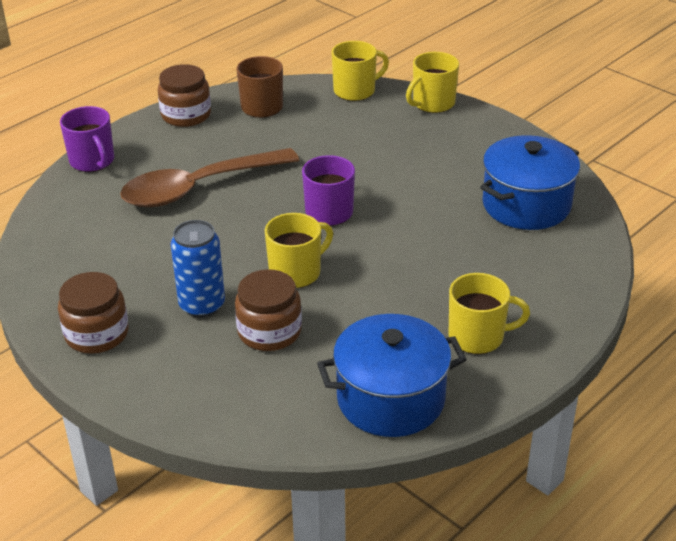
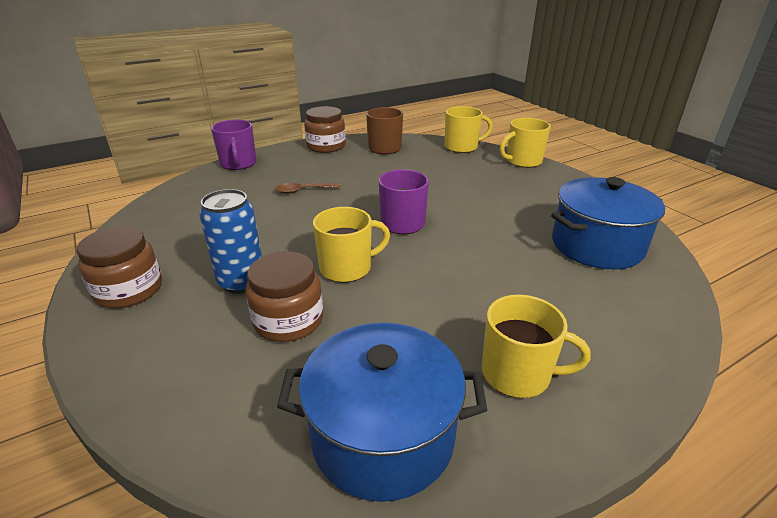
camera: 15 degrees right, 5 degrees down
(198, 188) = (303, 191): brown spoon -> brown spoon, size x0.41

